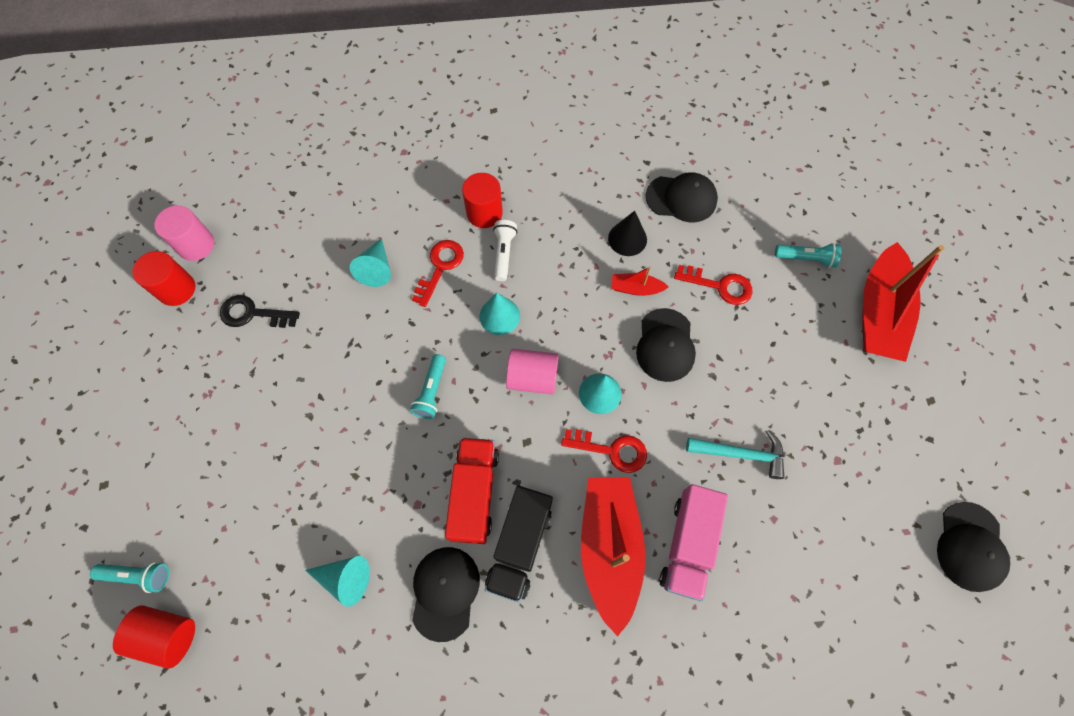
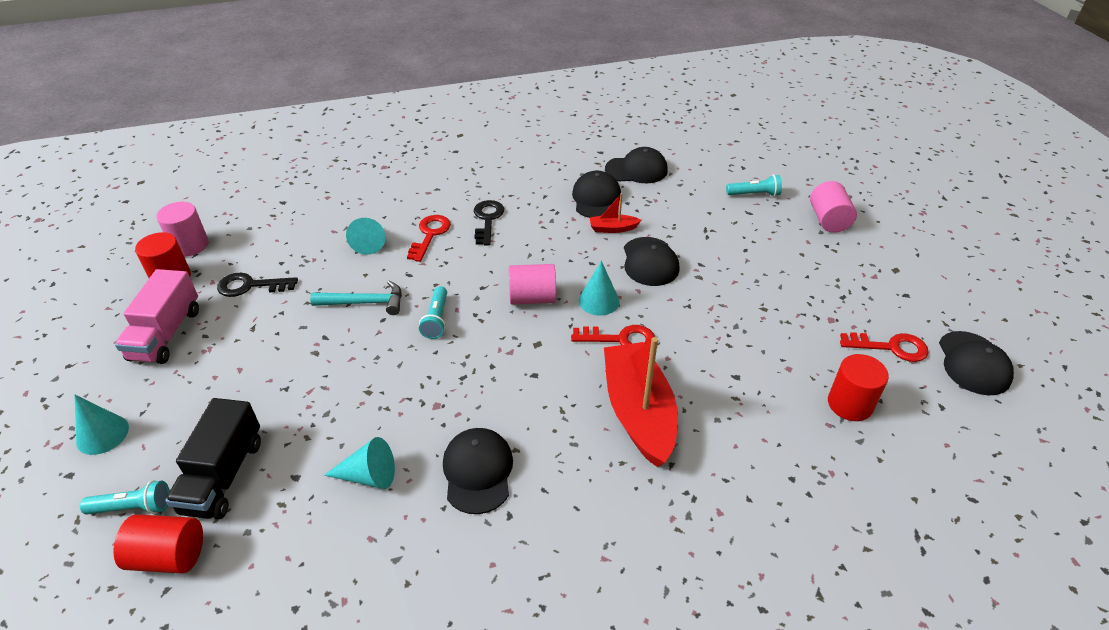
camera: 10 degrees left, 25 degrees down
(474, 493) = (493, 389): red truck -> none
(484, 213) = (464, 196): red cylinder -> red cylinder (850, 404)
(499, 316) = (492, 260): turquoise cone -> turquoise cone (102, 434)
(504, 253) = (487, 219): white flashlight -> black key
(519, 546) = (548, 423): black truck -> black truck (223, 475)
(627, 239) = (596, 199): black cone -> black cap
(688, 544) = (714, 398): pink truck -> pink truck (166, 334)
(719, 286) = (686, 219): red key -> red key (891, 347)
(740, 454) = (742, 326): turquoise hammer -> turquoise hammer (364, 303)
(878, 313) = (828, 220): red boat -> pink cylinder

